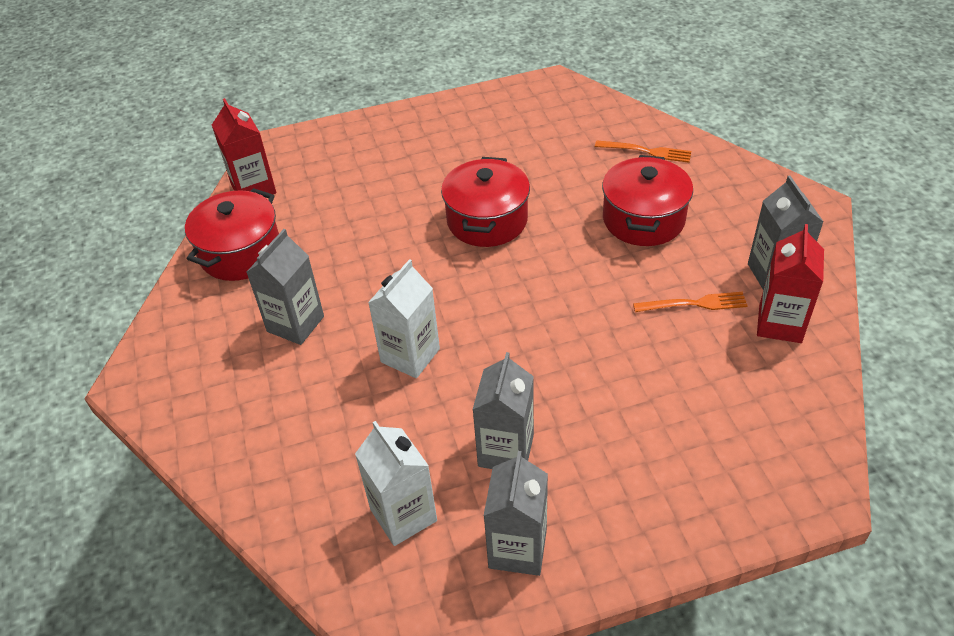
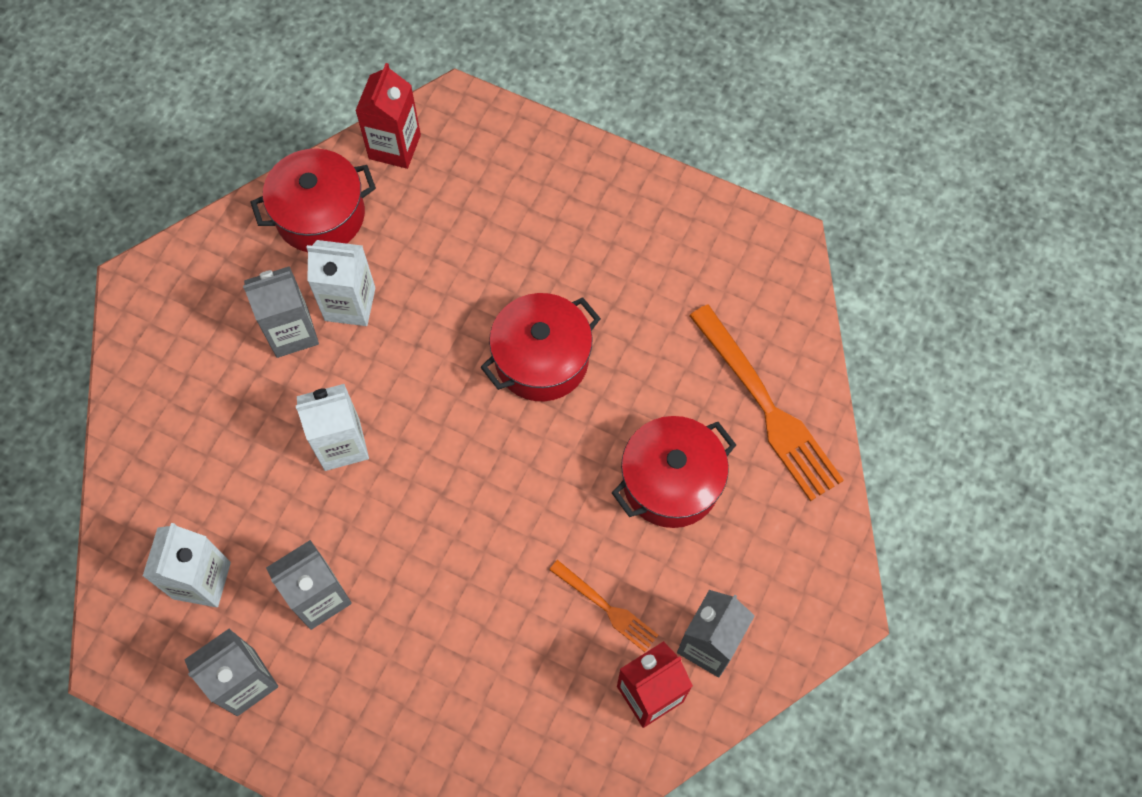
camera: 40 degrees right, 20 degrees up
(320, 281) = (350, 304): none -> white carton
(647, 151) = (768, 409): orange fork -> orange fork, size x1.90

